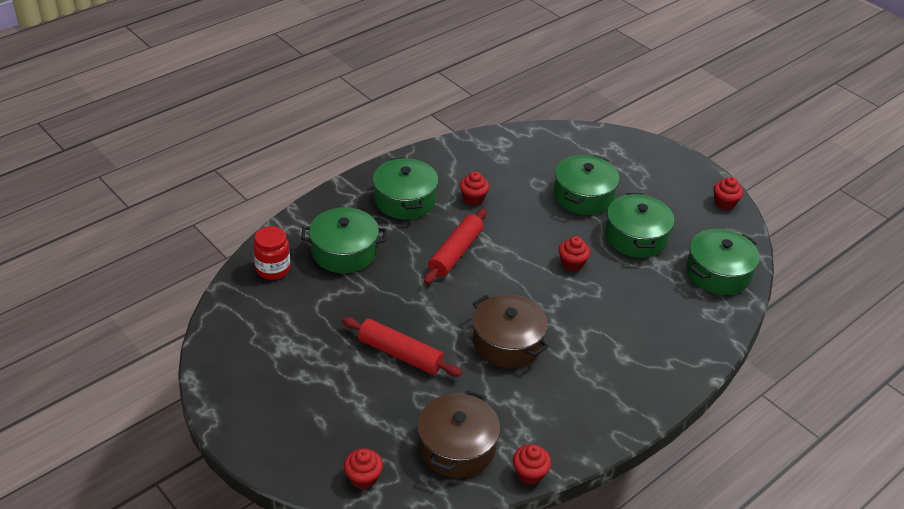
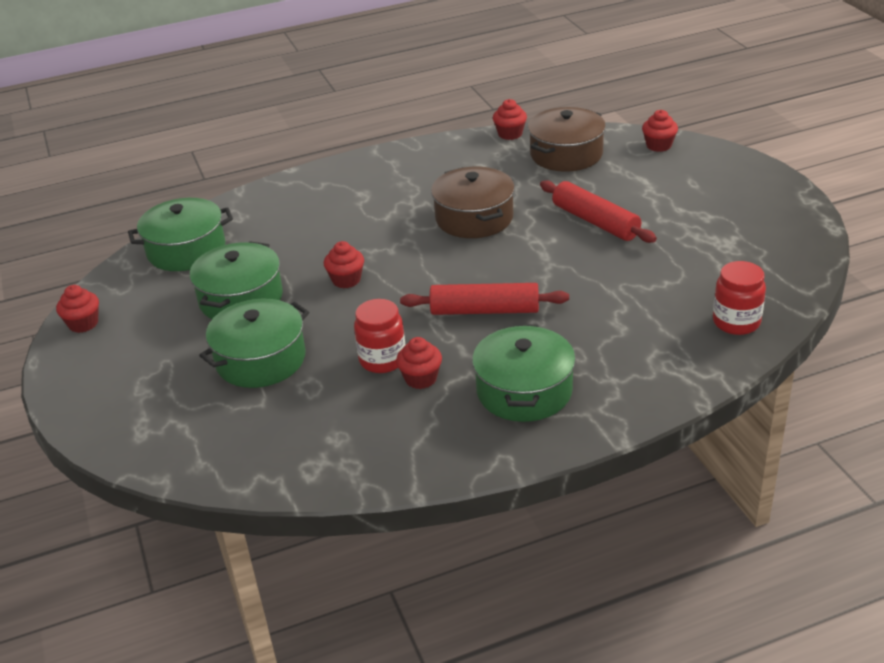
camera: 155 degrees left, 5 degrees down
(344, 252) = (634, 331): green pot -> none
(455, 253) = (484, 310): red rolling pin -> red rolling pin turned 45 degrees clockwise
(505, 207) = (382, 360): none -> red jar

